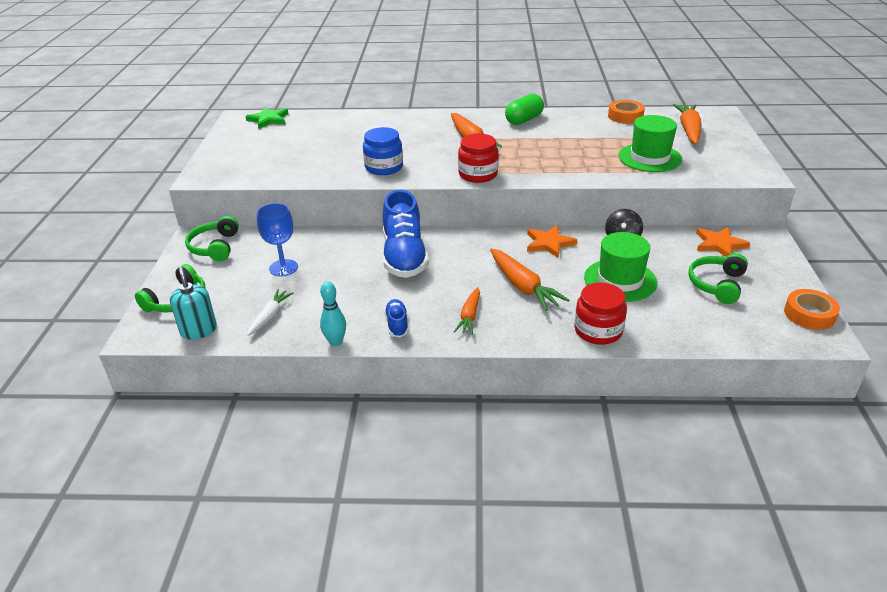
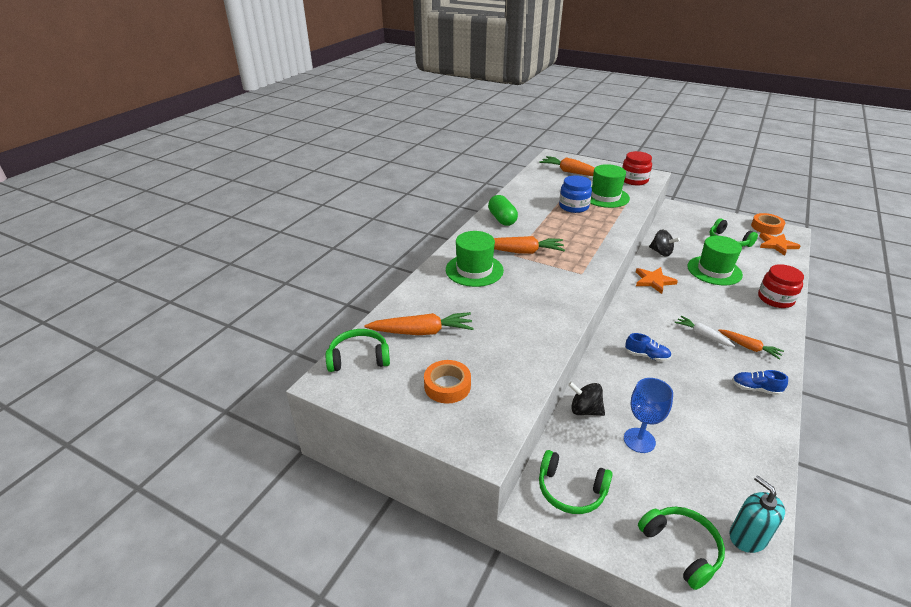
camera: 65 degrees left, 0 degrees up
(198, 330) = (747, 537): turquoise soap dispenser -> turquoise soap dispenser turned 60 degrees clockwise
(268, 119) = (359, 358): green star -> green headphones
(270, 316) = (730, 470): white carrot -> white carrot (702, 335)
(305, 238) = (585, 410): none -> black spinning top
(335, 342) = (779, 433): turquoise bowling pin -> none
(384, 167) = (546, 308): blue jar -> blue jar (573, 206)
(404, 256) = (646, 356): blue shoe -> blue shoe, size x0.46
(417, 128) = (474, 270): none -> green hat
(478, 174) = (591, 266): red jar -> red jar (634, 180)
(523, 286) = (712, 311): orange carrot -> orange carrot (421, 332)
(625, 116) = (530, 183): orange tape -> orange tape (447, 386)
(719, 244) = (680, 224): orange star -> orange star (777, 245)

